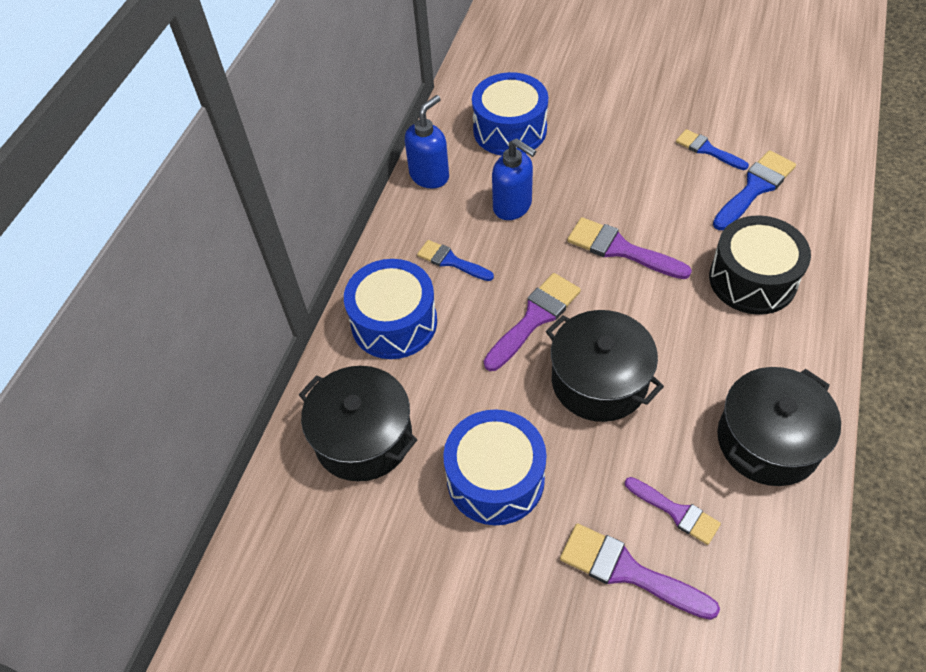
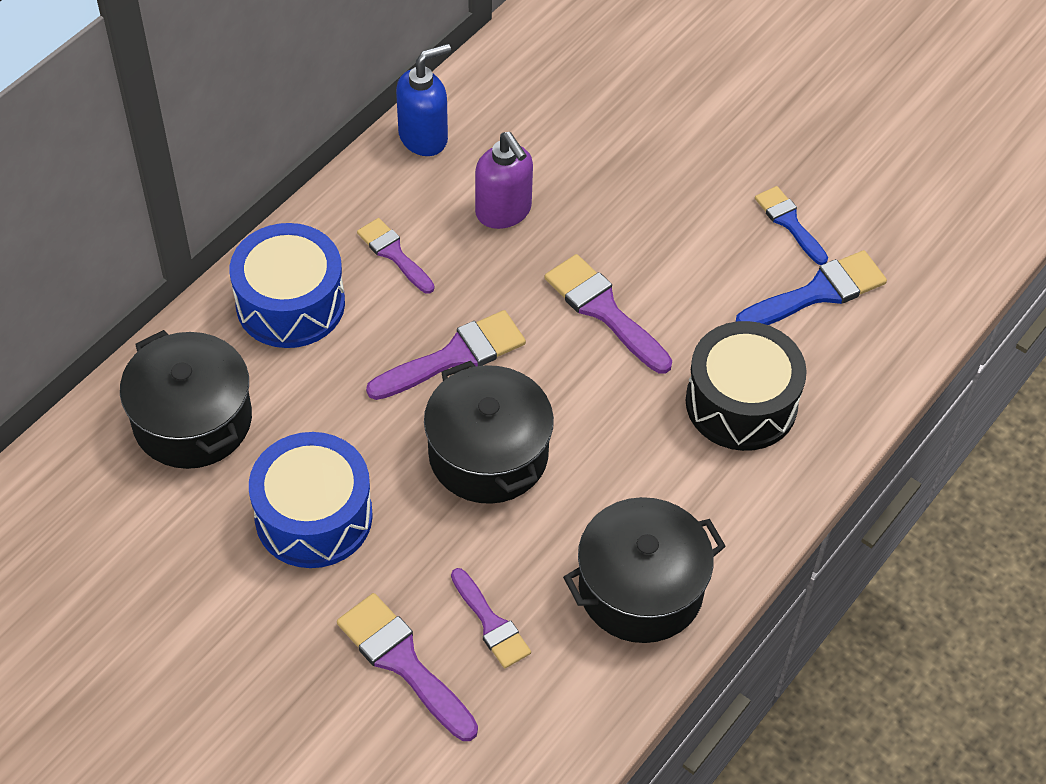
camera: 15 degrees right, 0 degrees up
(451, 261) = (394, 254): blue brush -> purple brush
(510, 130) = (555, 110): blue drum -> none
(513, 206) = (503, 212): blue soap dispenser -> purple soap dispenser

